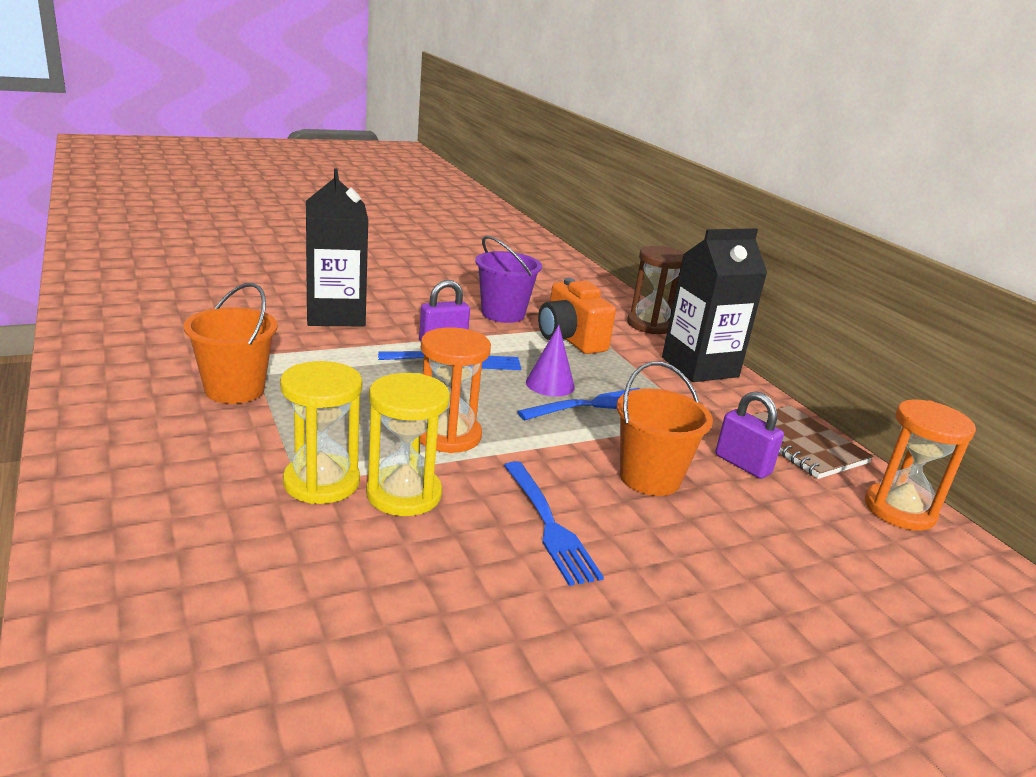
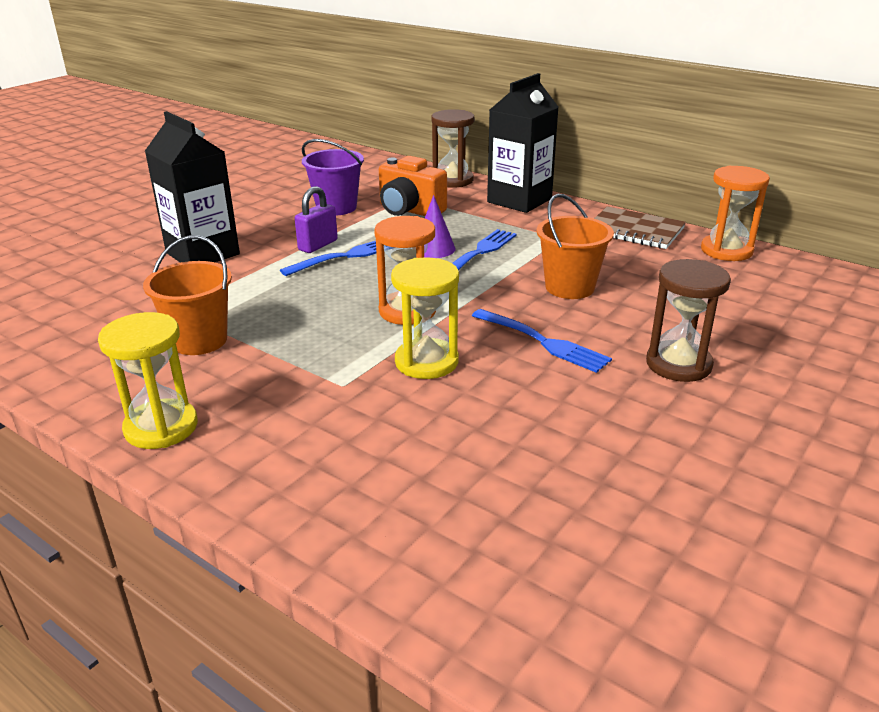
camera: 25 degrees left, 5 degrees up
(321, 482) = (359, 378): yellow hourglass -> yellow hourglass (161, 427)
(680, 621) = (678, 364): none -> brown hourglass
(742, 464) = (614, 257): purple padlock -> none

